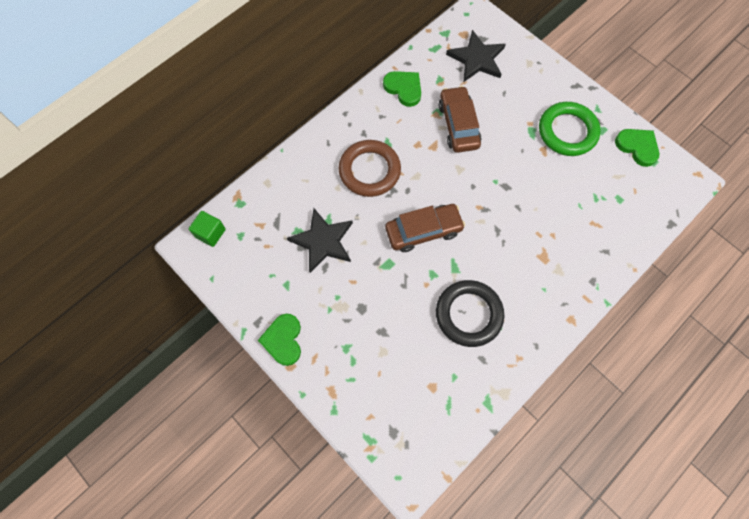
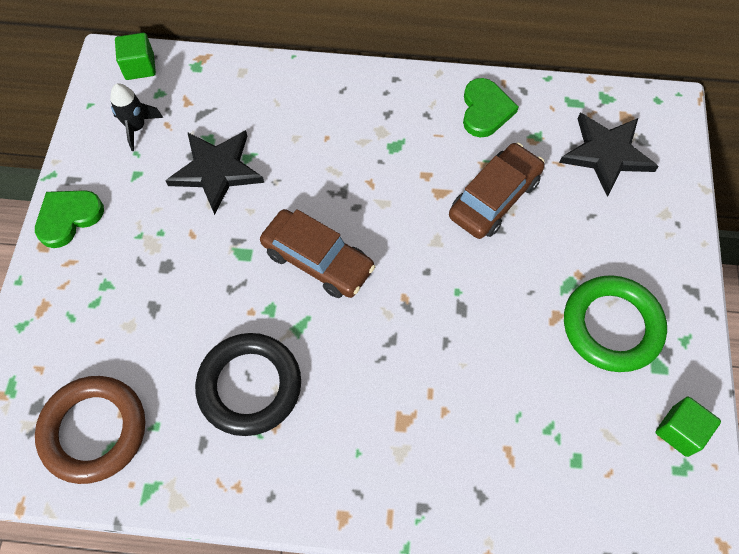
camera: 50 degrees right, 5 degrees down
(254, 263) = (137, 128): none -> black rocket
(369, 171) = (345, 152): brown ring -> brown ring (94, 430)
(637, 147) = (680, 431): green heart -> green cube

